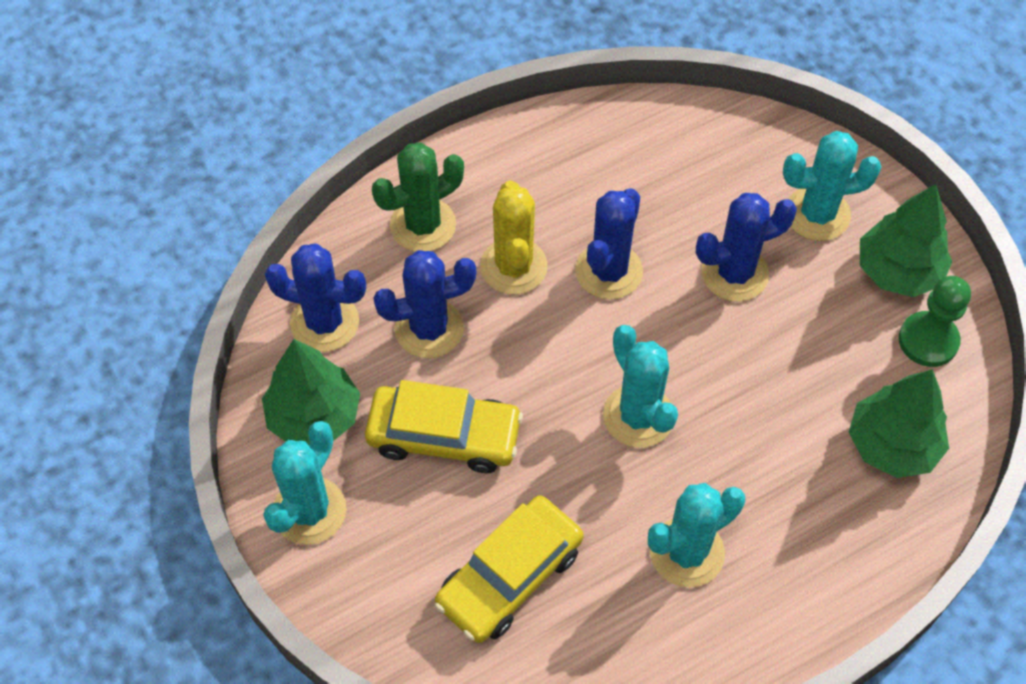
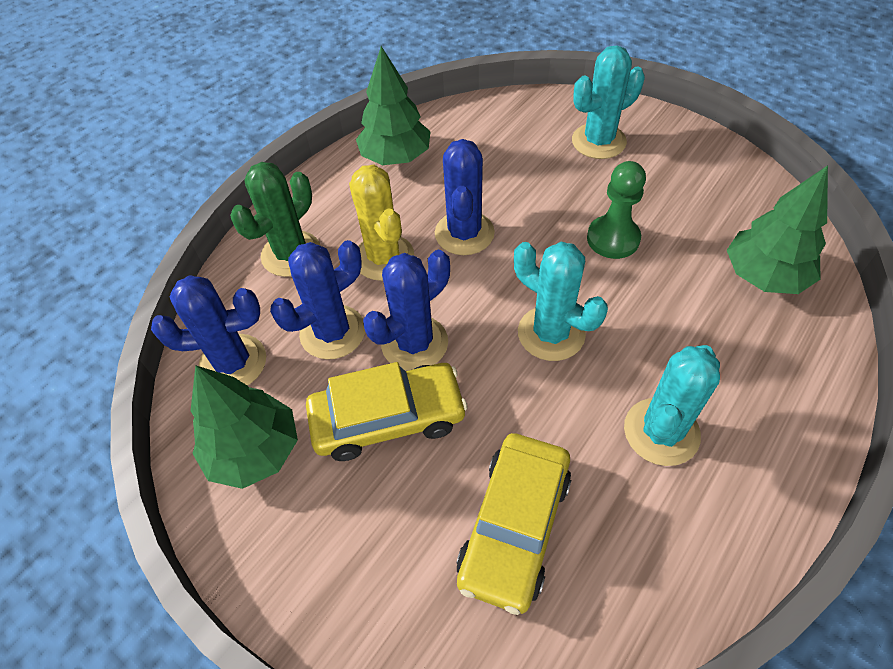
camera: 20 degrees left, 5 degrees down
(309, 511) = (284, 547): turquoise cactus -> none
(734, 273) = (563, 200): blue cactus -> blue cactus (414, 343)
(898, 271) = (681, 157): green tree -> green tree (396, 157)
(928, 340) = (735, 194): green pawn -> green pawn (613, 239)

